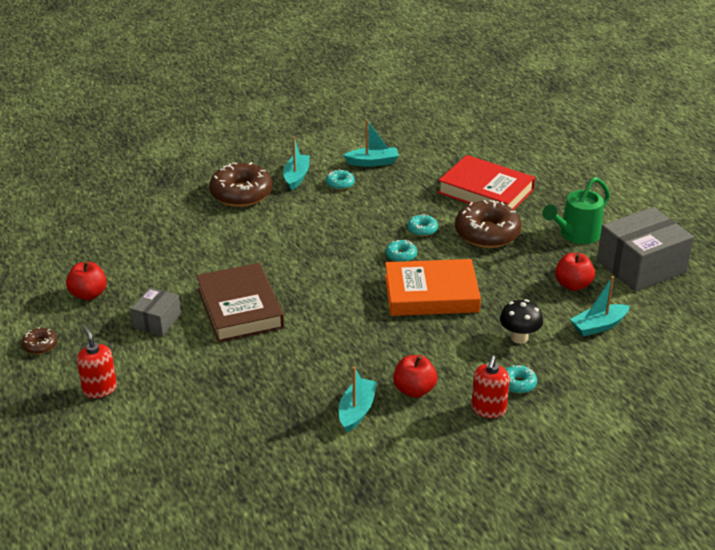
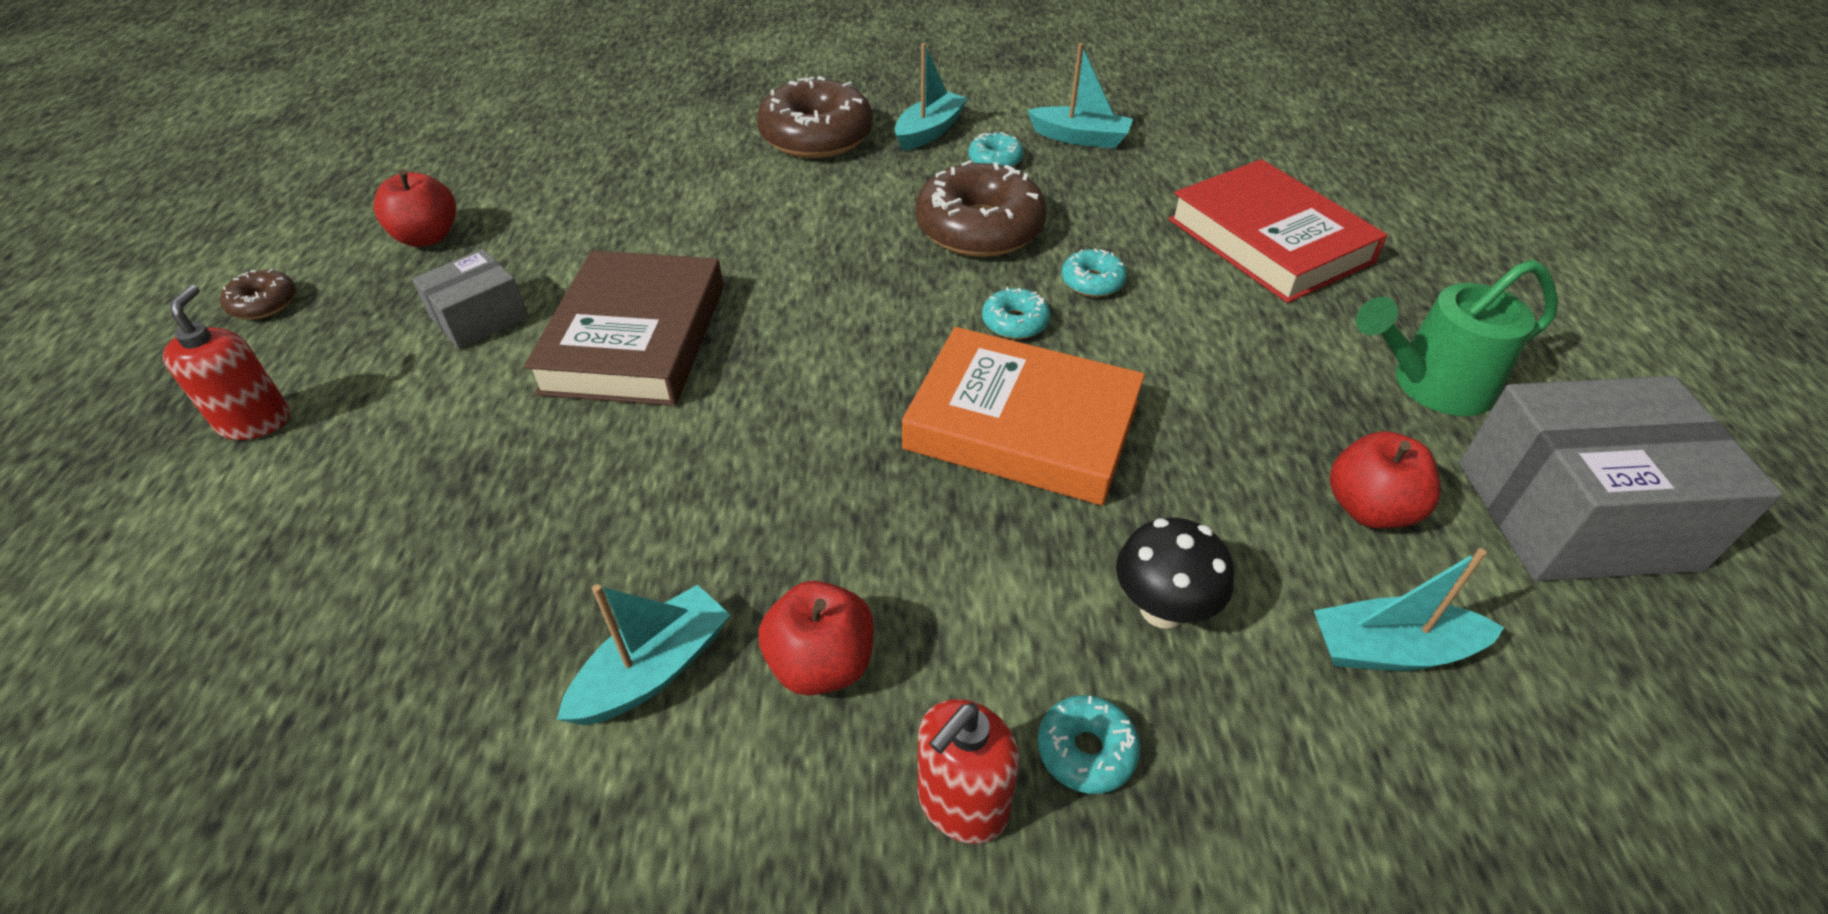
camera: 25 degrees right, 10 degrees up
(487, 233) = (1224, 326): brown donut -> brown donut (979, 228)

